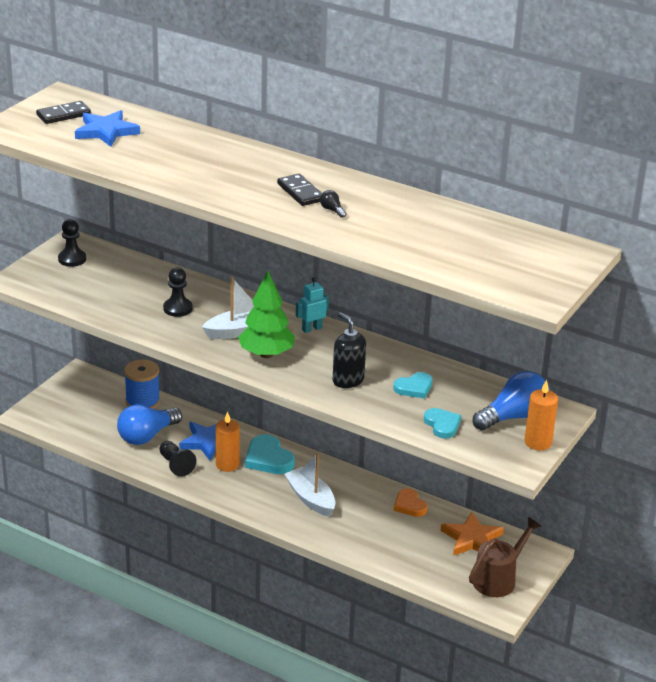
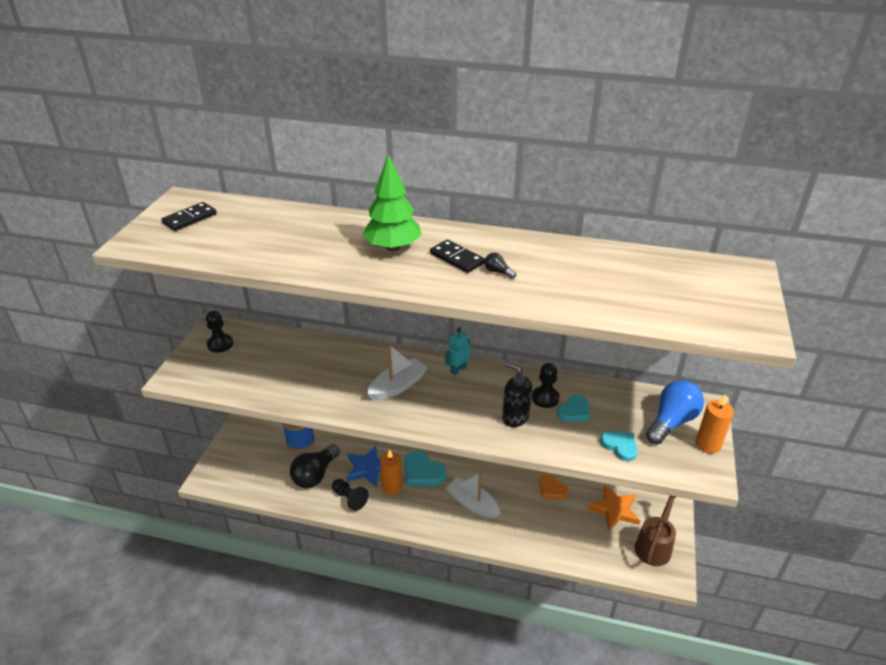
camera: 15 degrees left, 5 degrees up
(106, 131) = (238, 229): blue star -> none
(147, 436) = (315, 475): blue light bulb -> black light bulb
(178, 308) = (333, 375): black pawn -> black pawn (545, 398)
(266, 354) = (431, 406): green tree -> green tree (393, 248)

